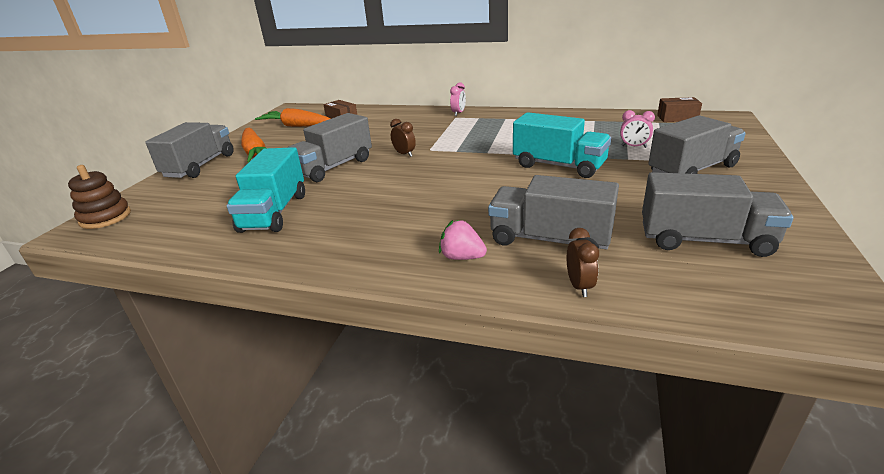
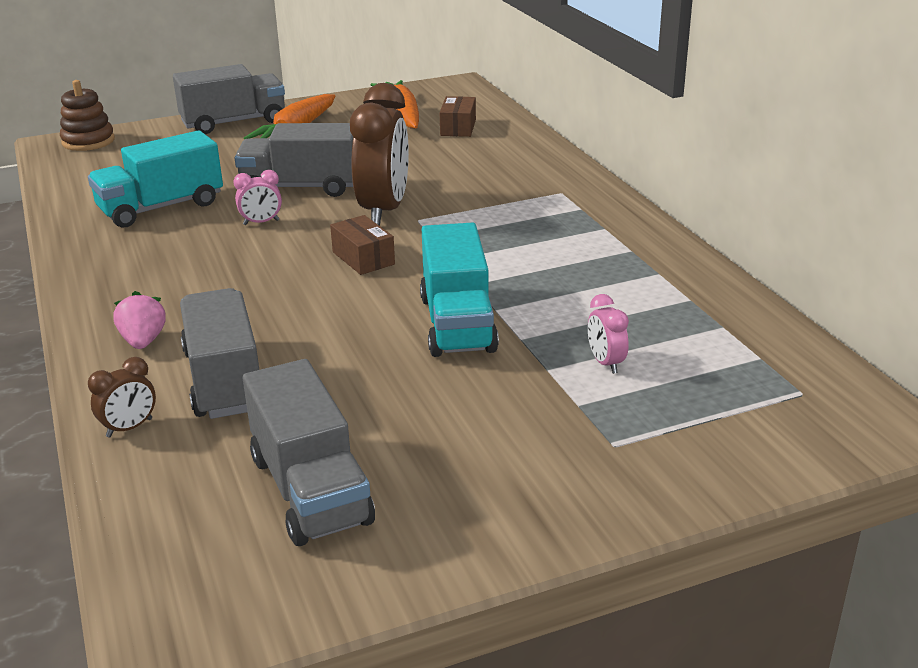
camera: 50 degrees right, 0 degrees up
(404, 154) = (384, 211): brown clock -> brown clock, size x2.26
(458, 113) = (581, 189): pink clock -> pink clock (261, 222)
(677, 118) = (811, 371): brown box -> brown box (363, 258)
(692, 170) = (558, 435): grey truck -> none

